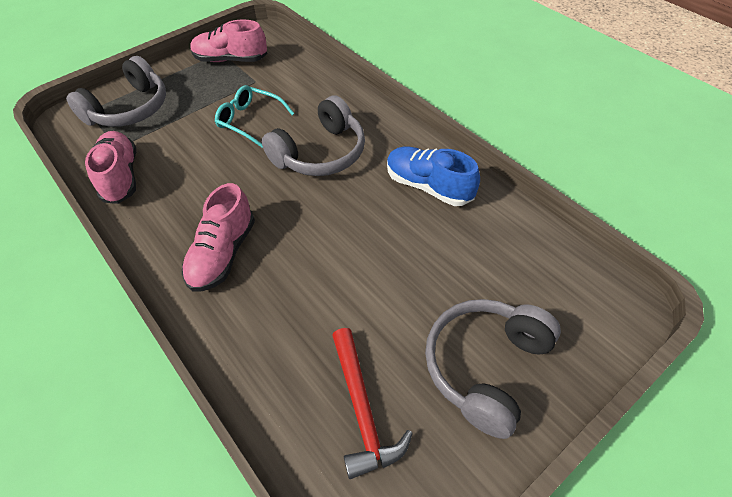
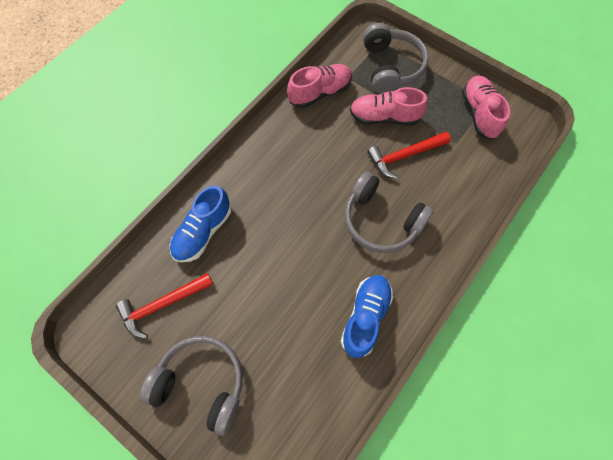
camera: 75 degrees right, 15 degrees up
(129, 109) = (391, 67): grey headphones -> grey headphones turned 120 degrees counterclockwise
(223, 254) = (265, 183): pink shoe -> pink shoe (384, 117)
(250, 121) = (404, 156): turquoise glasses -> red hammer
(264, 339) = (203, 232): none -> blue shoe

